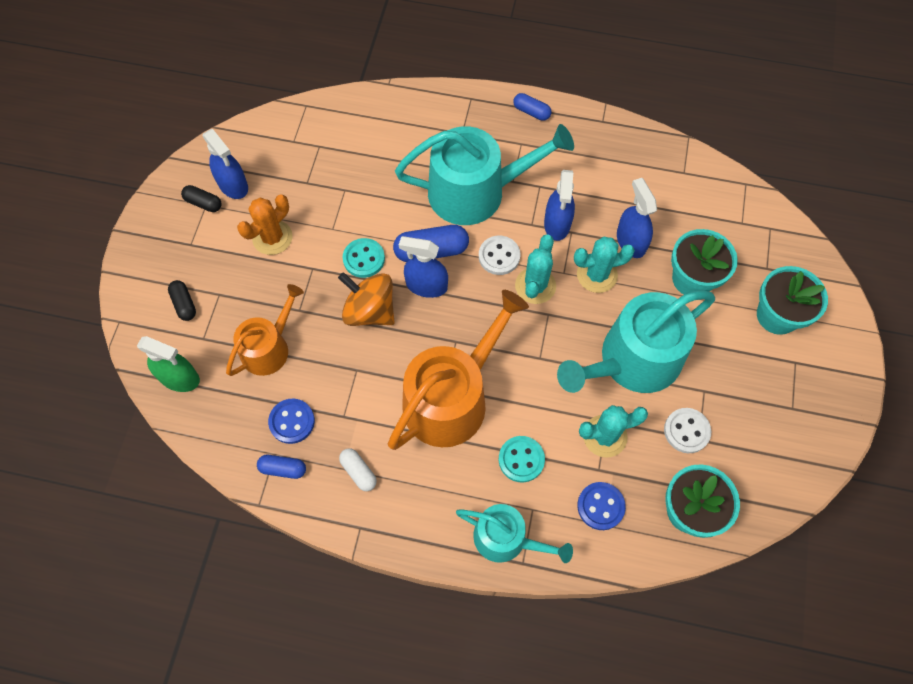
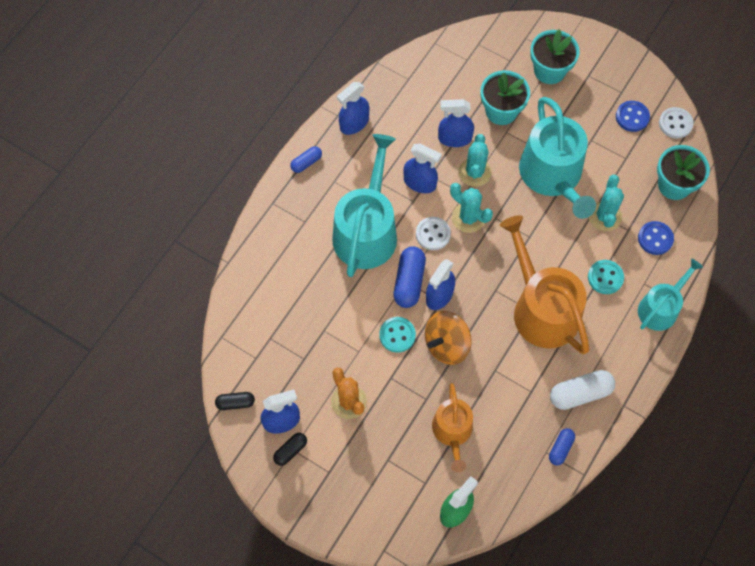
camera: 70 degrees left, 0 degrees up
(184, 304) = (387, 491): black capsule -> black capsule (235, 403)
(269, 347) = (452, 432): orange watering can -> orange watering can turned 150 degrees counterclockwise
(292, 421) = (523, 431): blue button -> blue button (632, 117)
(358, 472) = (580, 393): white capsule -> white capsule, size x1.71
(600, 139) = (354, 123): none -> blue spray bottle
(686, 431) = (617, 163): white button -> white button (675, 124)

